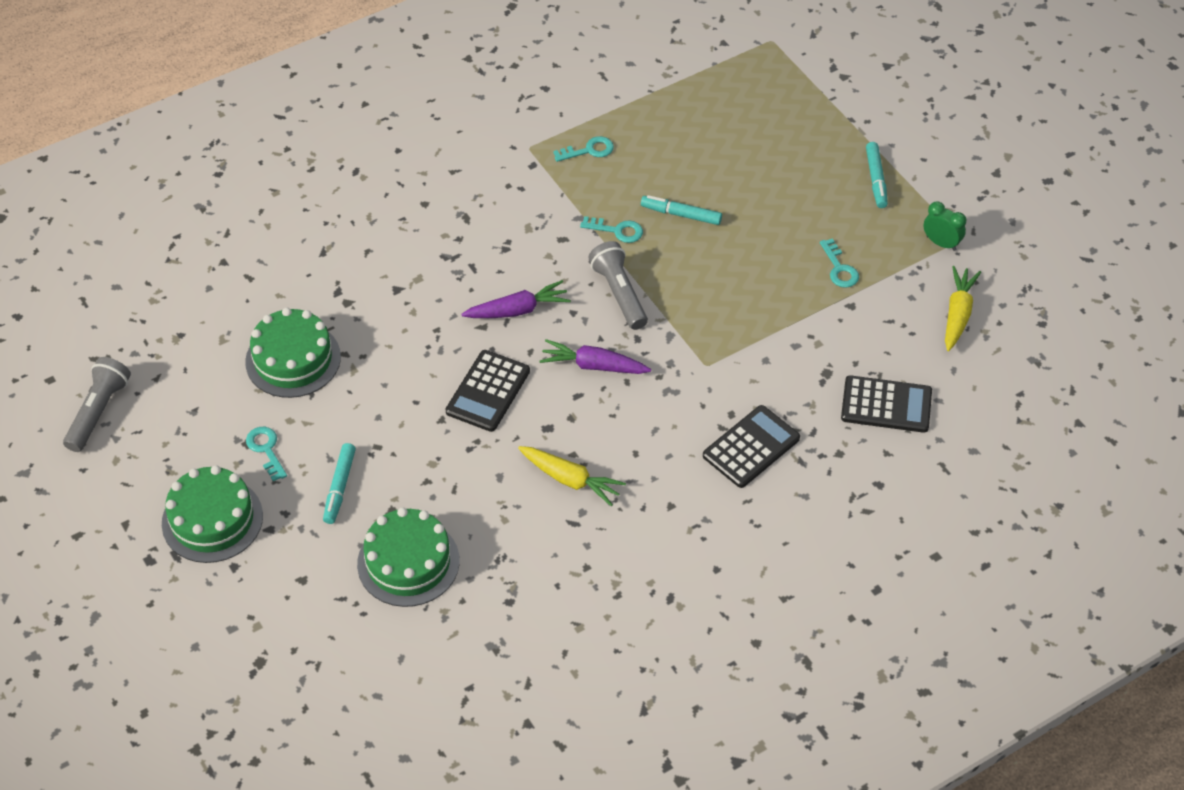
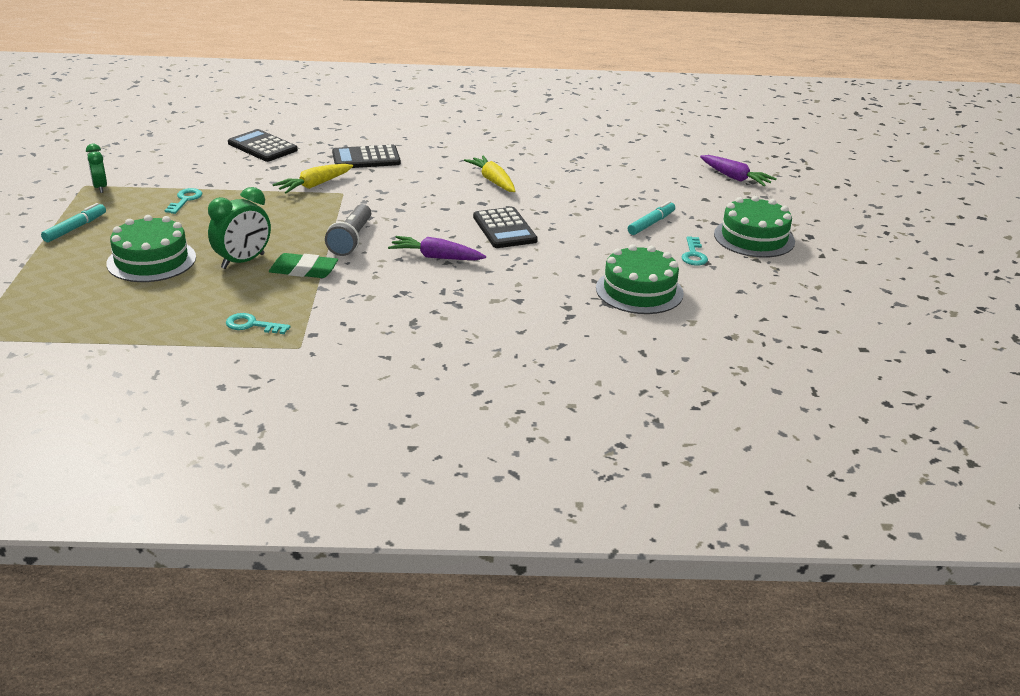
camera: 150 degrees left, 20 degrees down
(98, 412) = (823, 315): grey flashlight -> none
(408, 562) = (629, 185): green cake -> green cake (151, 260)
(488, 391) = (504, 229): black calculator -> black calculator turned 105 degrees clockwise
(594, 366) = (416, 216): purple carrot -> purple carrot (735, 178)
(617, 230) = (304, 270): turquoise key -> green eraser
(681, 214) = (243, 261): turquoise marker -> green clock
(958, 314) = (154, 160): yellow carrot -> yellow carrot (314, 185)

